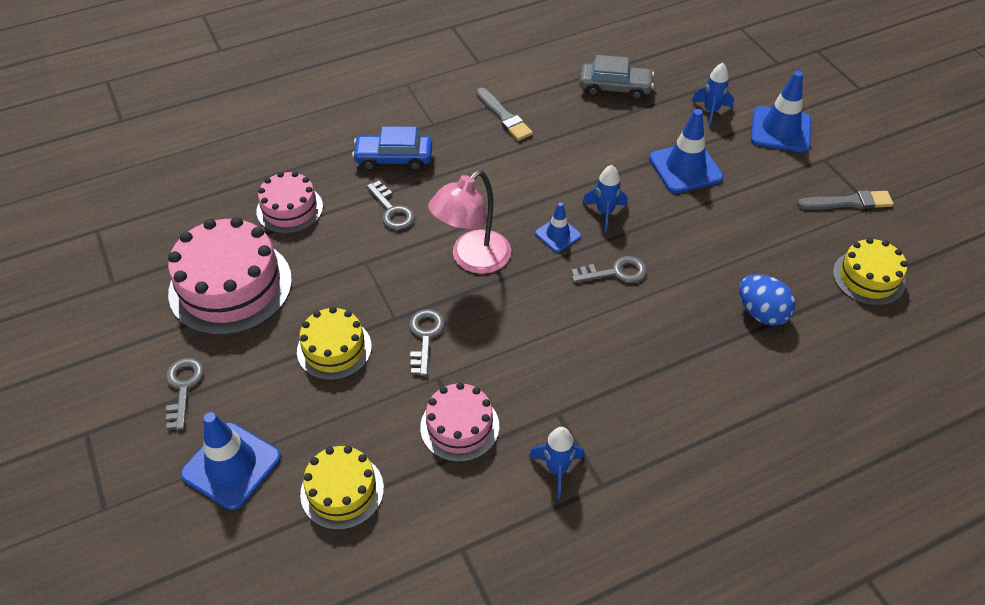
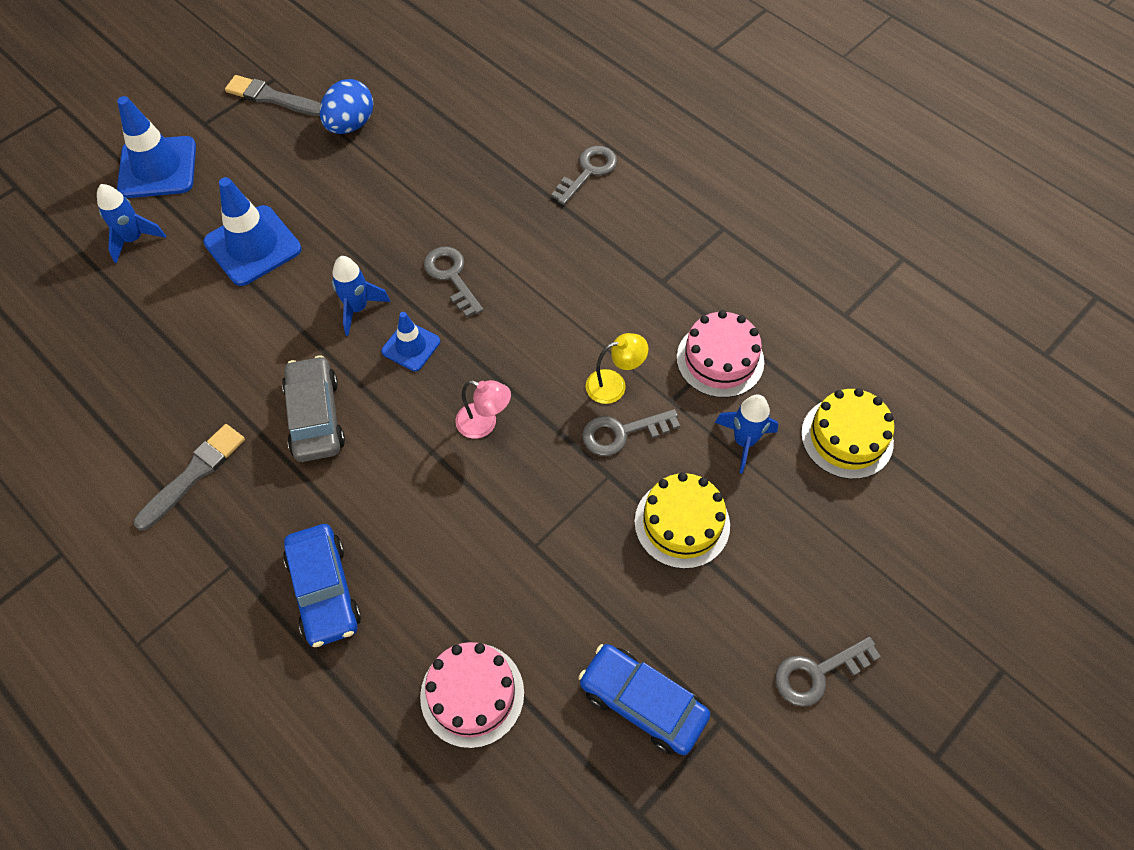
camera: 110 degrees left, 10 degrees up
(230, 286) = (642, 703): pink cake -> blue car
(231, 466) = (880, 560): blue traffic cone -> none
(392, 210) = (430, 551): grey key -> grey key (588, 172)
(469, 345) = (614, 384): none -> yellow lamp
(472, 259) = (484, 424): pink lamp -> pink lamp, size x0.53
(557, 470) = (725, 265): blue rocket -> blue rocket (744, 441)
(615, 88) = (101, 354): grey car -> grey car (315, 417)
(761, 313) = (462, 146): blue egg -> blue egg (350, 125)
(848, 202) = (273, 98): grey brush -> grey brush turned 45 degrees counterclockwise
(868, 278) = (382, 73): yellow cake -> none

